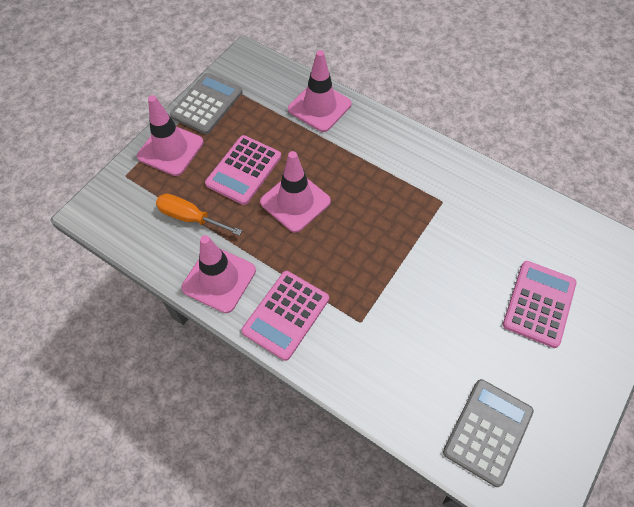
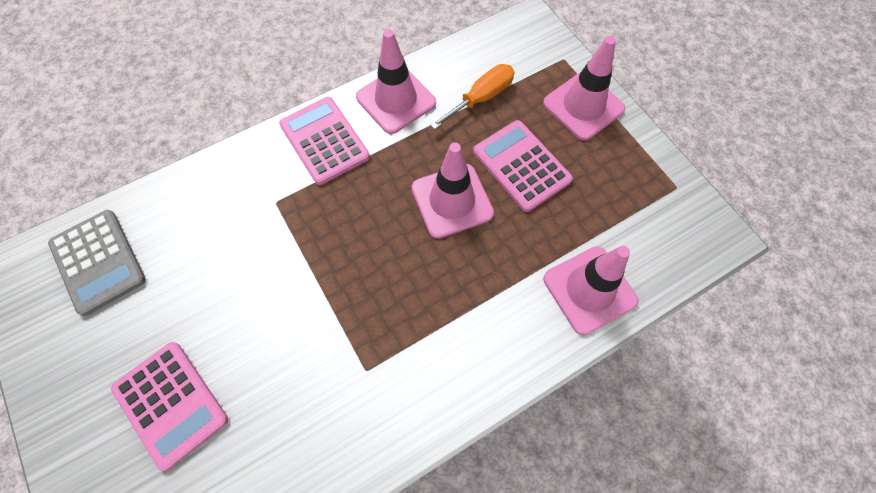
camera: 115 degrees right, 5 degrees up
(207, 104) = (642, 161): grey calculator -> none

